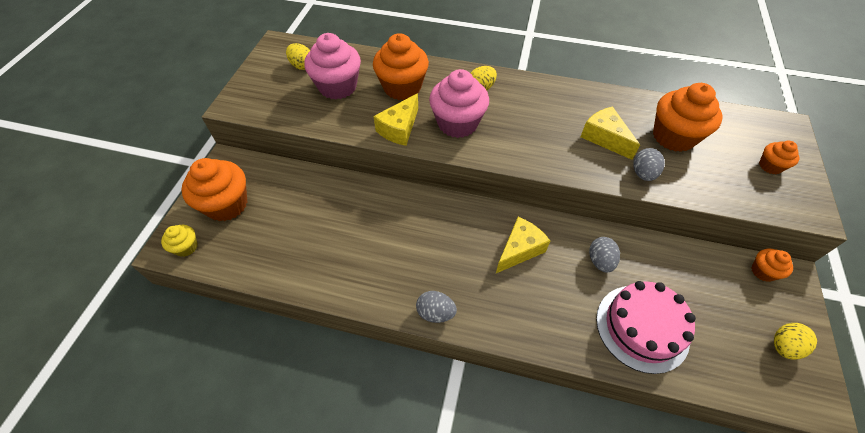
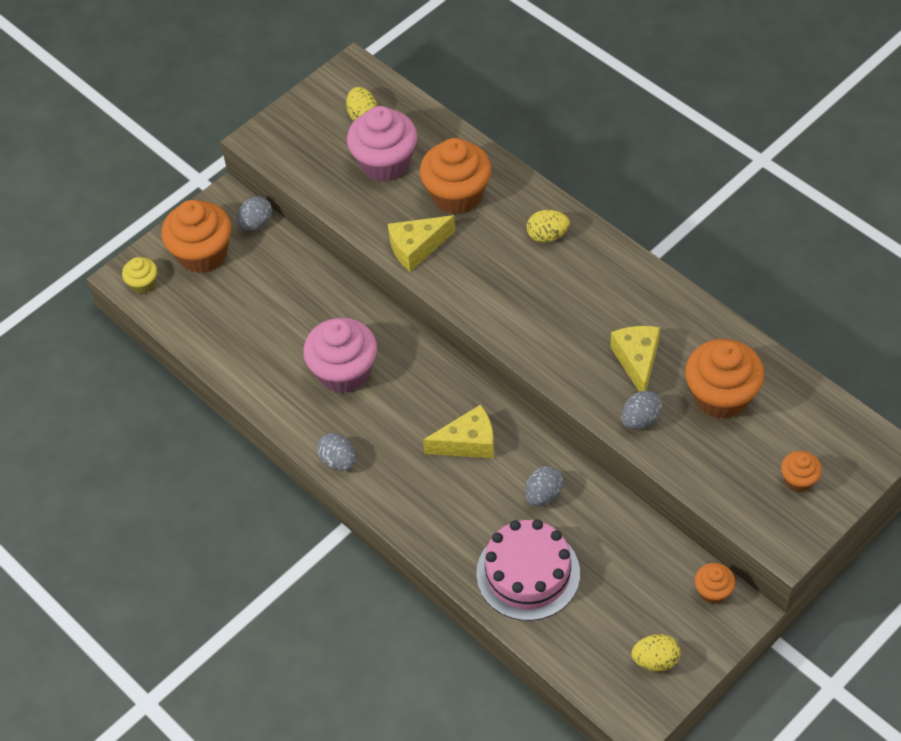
camera: 35 degrees right, 0 degrees up
(258, 167) = (256, 223): none -> grey egg
(457, 123) = (485, 269): pink cupcake -> pink cupcake (344, 372)

